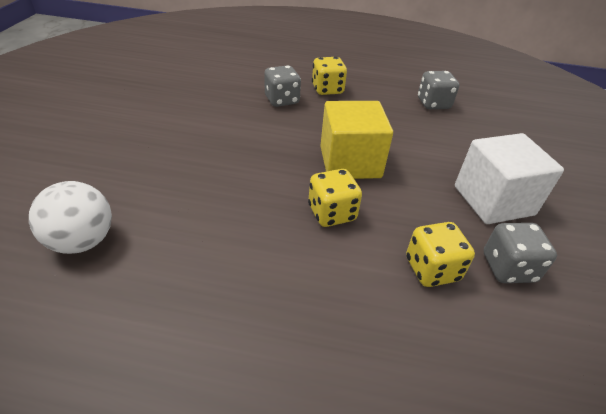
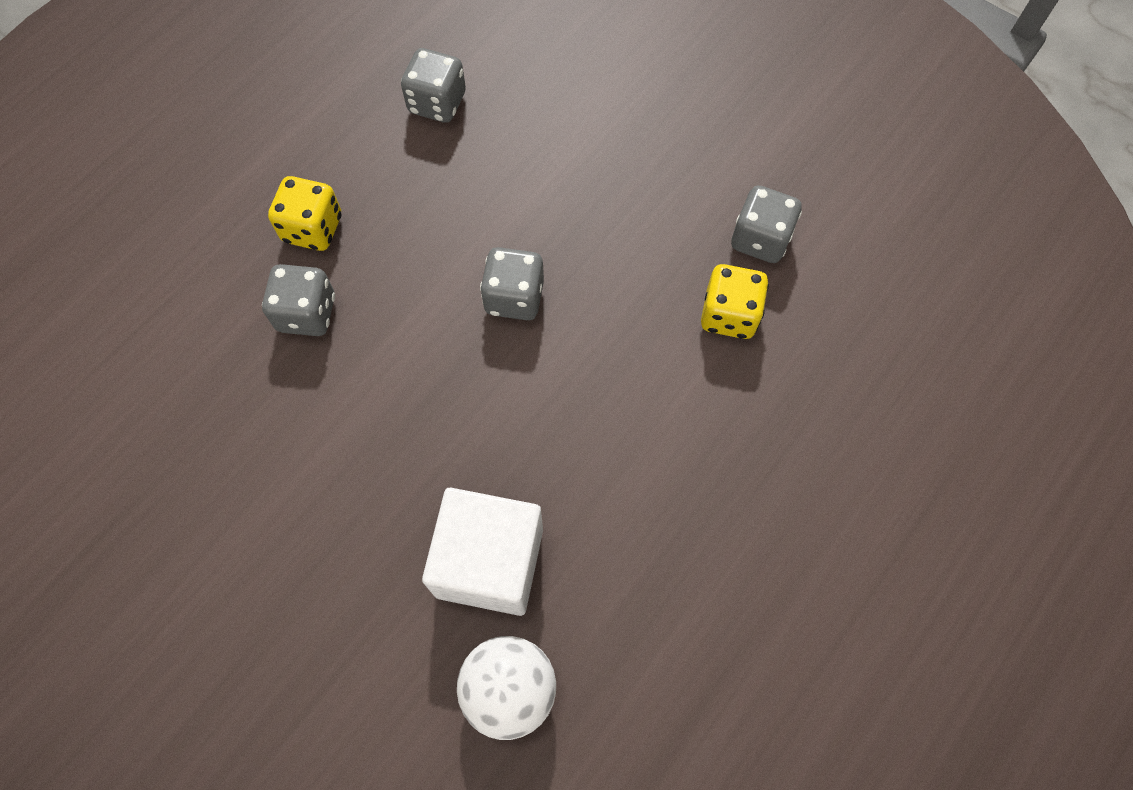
camera: 60 degrees left, 25 degrees up
(332, 213) = (599, 371): yellow dice -> none
(350, 162) = (514, 297): yellow cube -> grey dice
(493, 200) = (664, 178): white cube -> white cube (489, 562)

